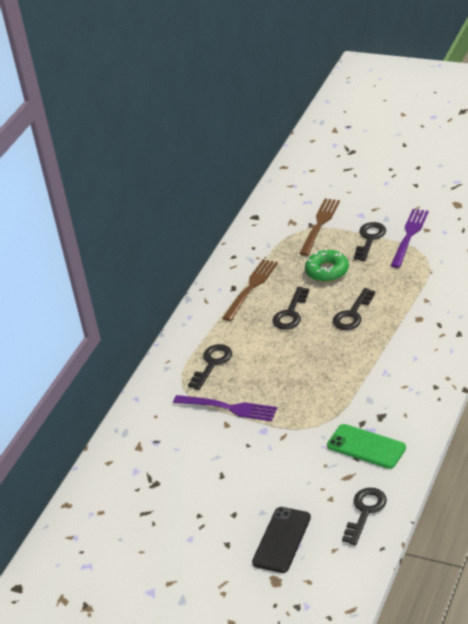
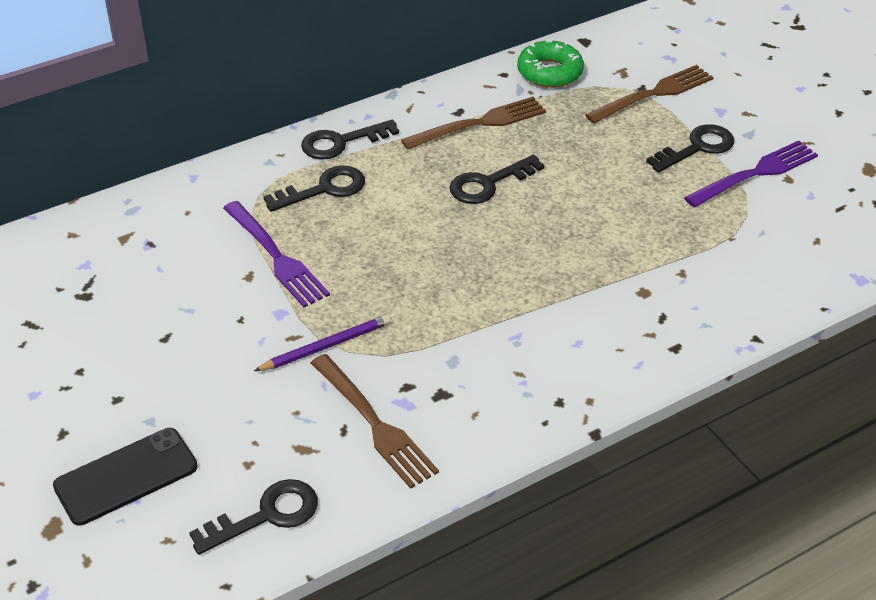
camera: 30 degrees right, 5 degrees up
(304, 430) = (326, 346): none -> purple pencil
(327, 271) = (596, 157): green donut -> green donut (549, 72)
(352, 314) = (563, 232): black key -> black key (341, 142)
(366, 446) = (374, 423): green phone -> brown fork

